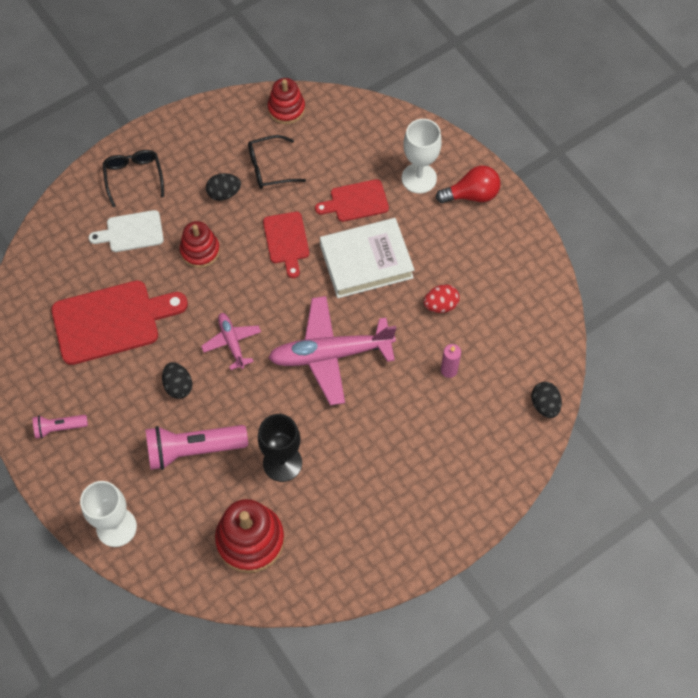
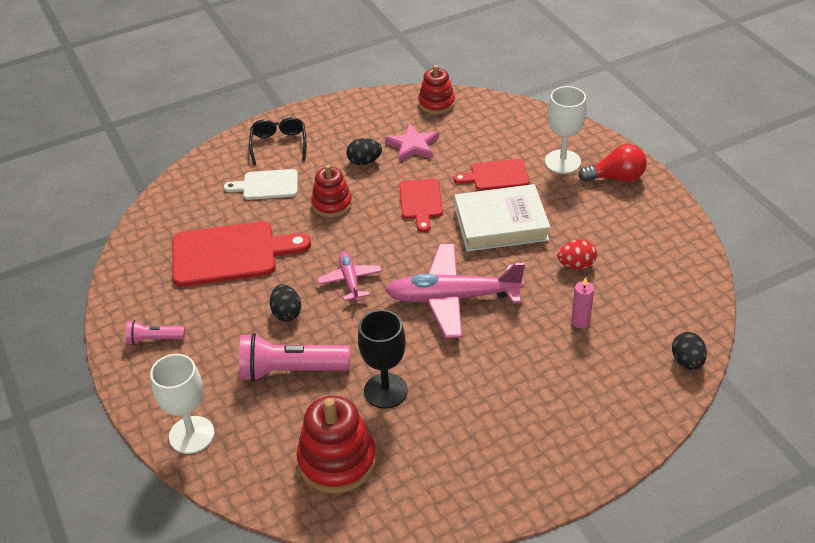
camera: 10 degrees right, 20 degrees down
(269, 168) = (413, 145): black glasses -> pink star

